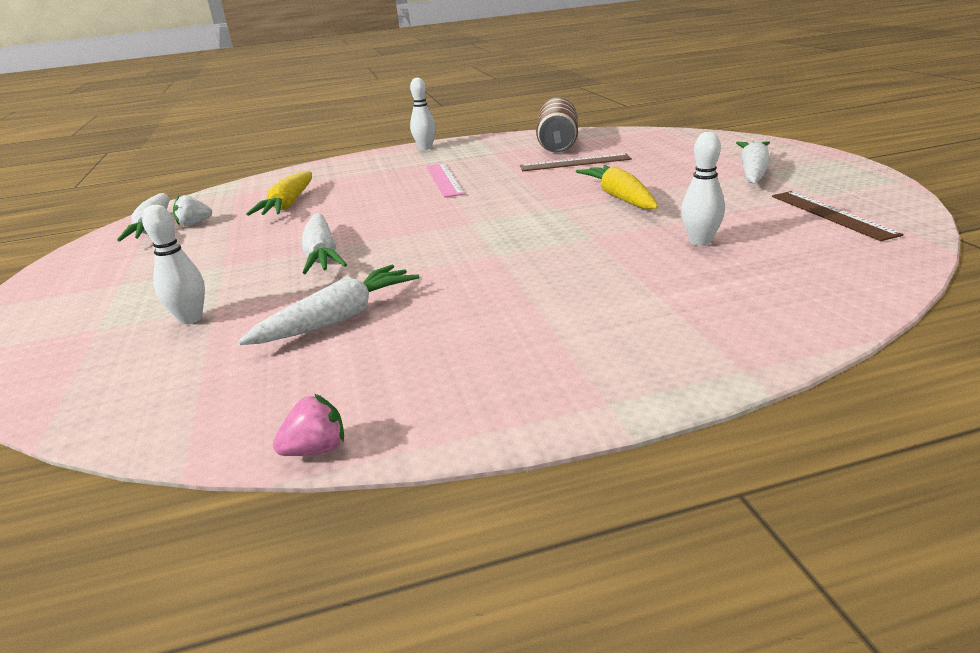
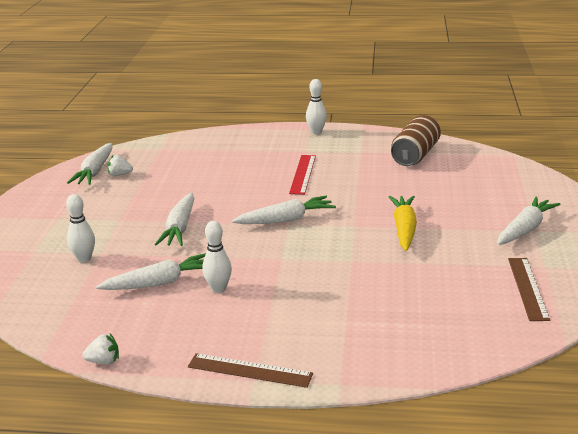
camera: 20 degrees right, 0 degrees up
(288, 204) = (186, 171): yellow carrot -> none
(316, 449) = (104, 361): pink strawberry -> white strawberry
(444, 179) = (303, 174): pink ruler -> red ruler
(464, 219) = (285, 220): none -> white carrot
(575, 163) = (408, 181): brown ruler -> brown ruler (250, 370)
(700, 242) = (414, 286): white bowling pin -> white bowling pin (218, 289)

